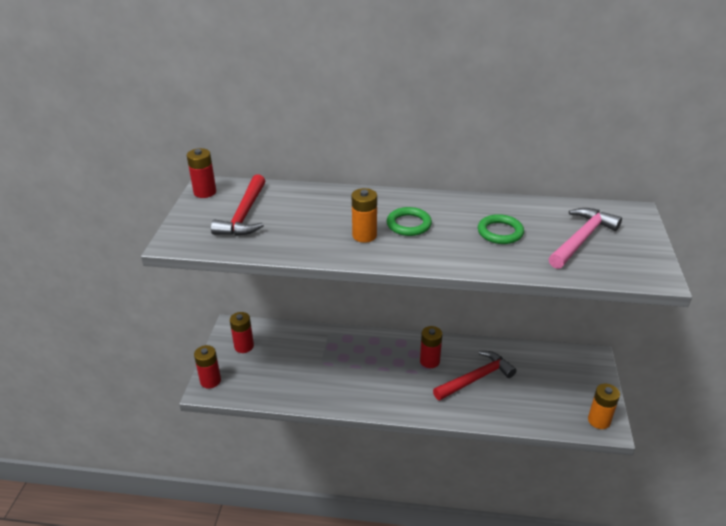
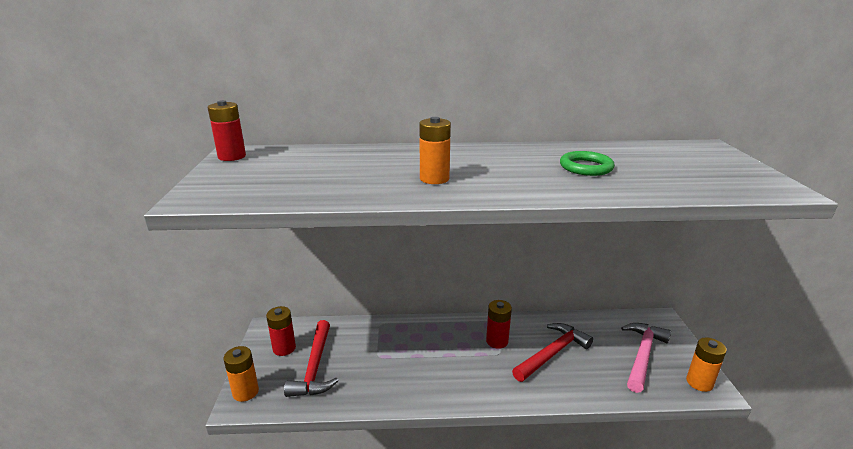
camera: 10 degrees left, 10 degrees down
(210, 381) = (245, 392): red battery -> orange battery
(244, 215) = (283, 171): red hammer -> red hammer (315, 367)
(409, 224) = (481, 167): green ring -> none
(581, 239) = (676, 167): pink hammer -> pink hammer (642, 355)

